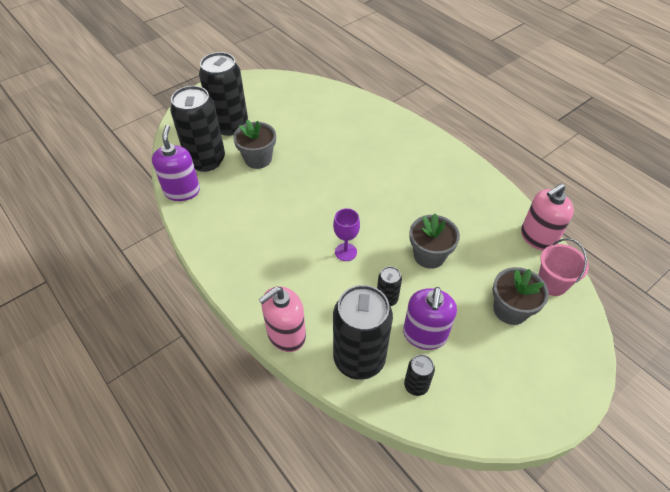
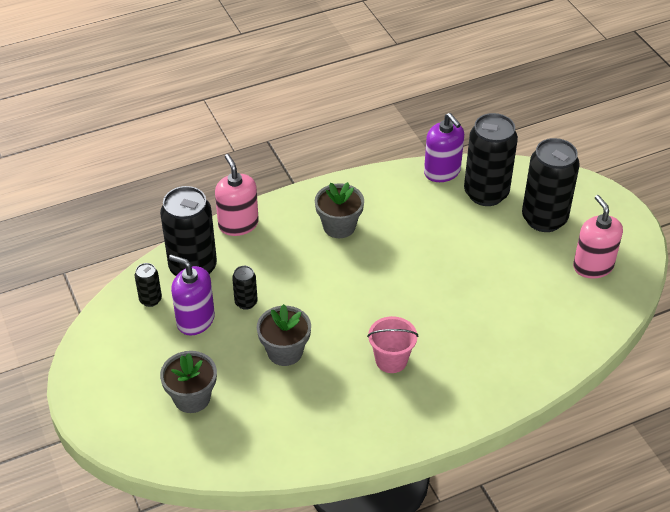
camera: 105 degrees right, 5 degrees down
(182, 191) = (442, 172): purple soap dispenser -> purple soap dispenser turned 45 degrees clockwise
(258, 159) = (477, 236): grey flower pot -> grey flower pot (339, 226)
(345, 252) = (315, 284): purple goblet -> none
(538, 237) = (272, 463): pink soap dispenser -> pink soap dispenser (593, 266)
(552, 283) = (207, 449): pink bucket -> pink bucket (391, 360)

